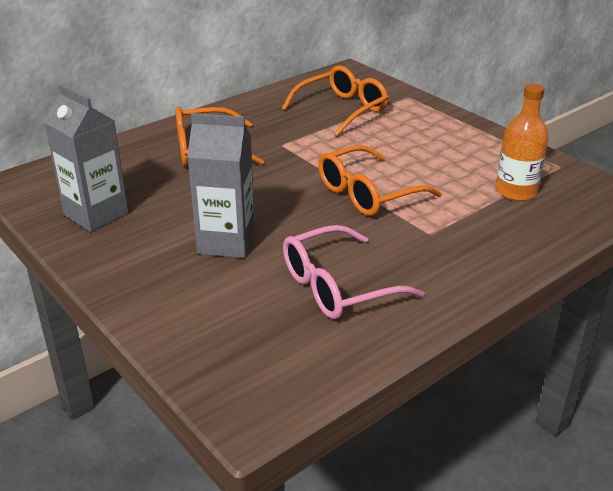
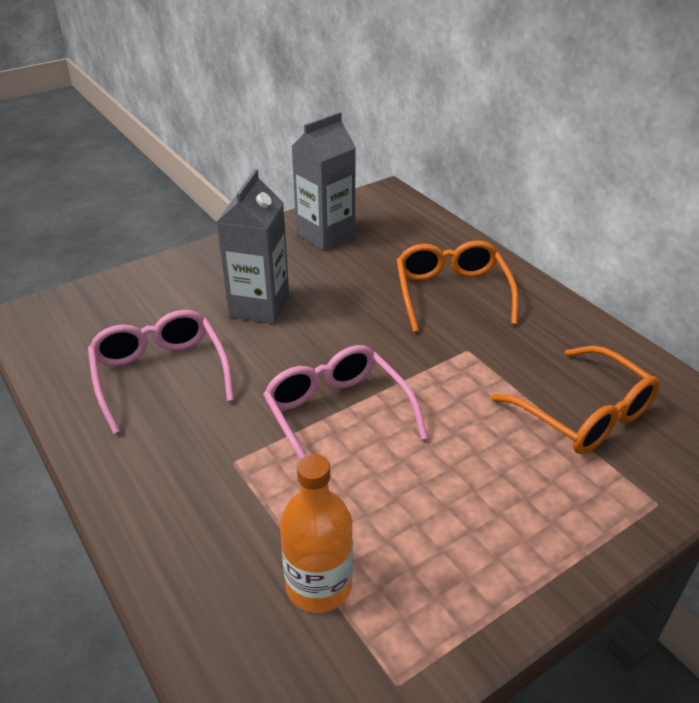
camera: 95 degrees right, 5 degrees up
(367, 193) = (337, 416): orange glasses -> pink glasses

